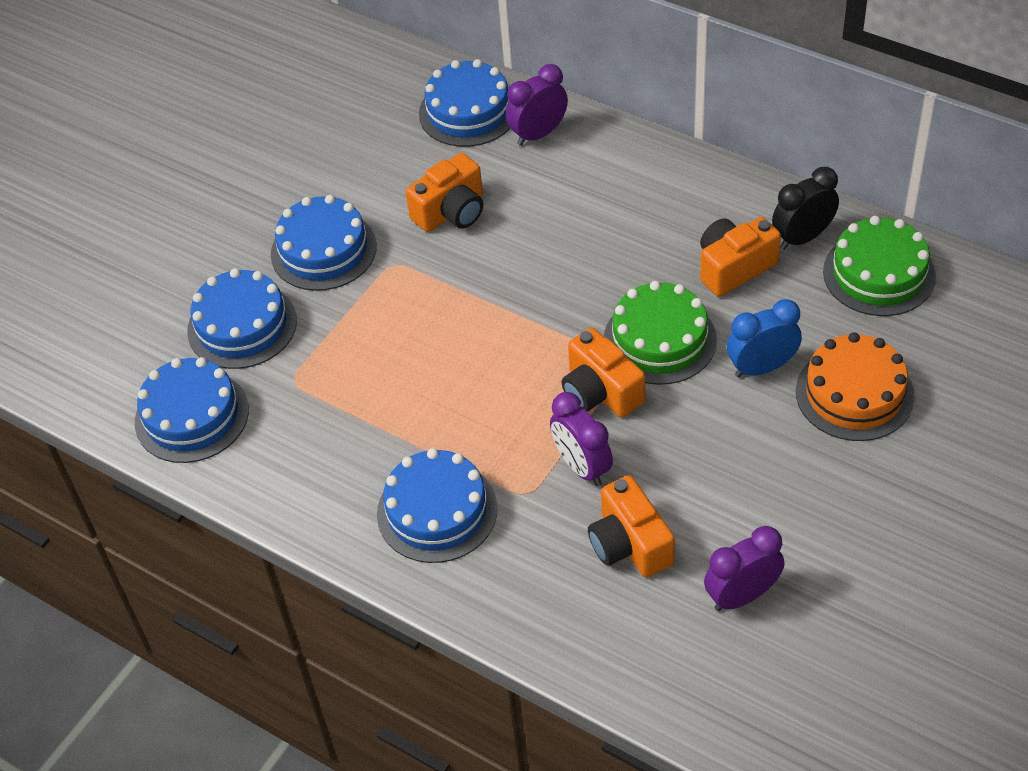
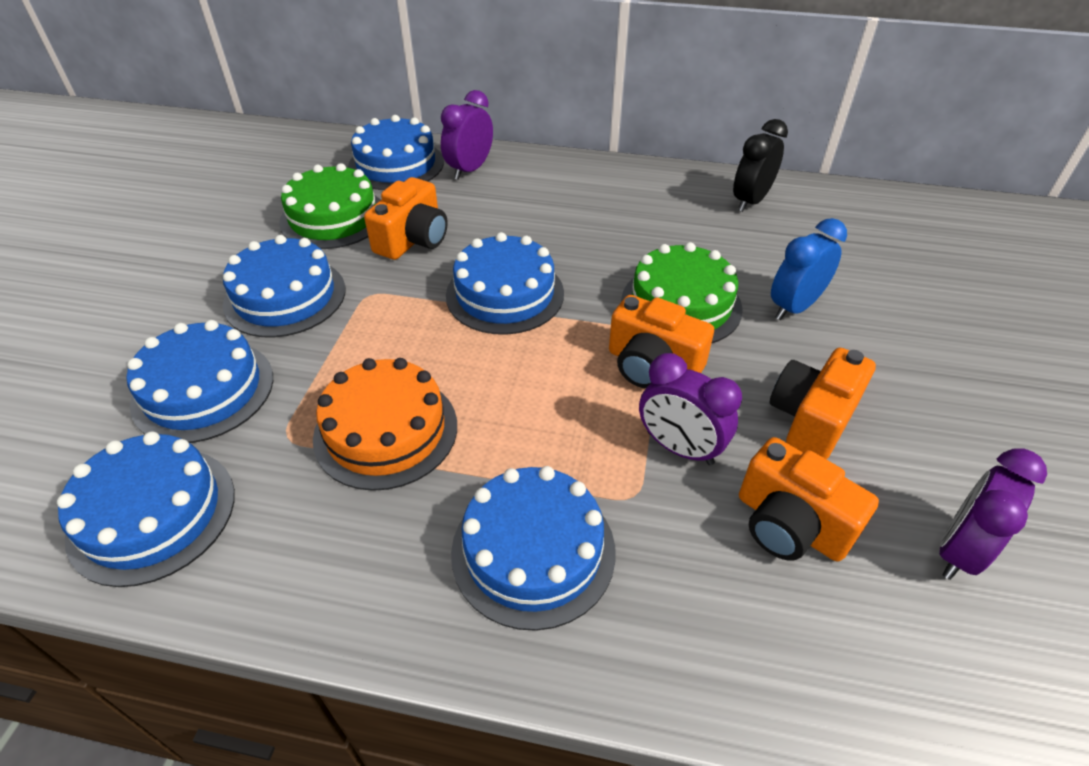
camera: 25 degrees left, 5 degrees down
(509, 291) = (505, 294): none -> blue cake
(734, 267) = (708, 233): orange camera -> orange camera (812, 418)
(854, 393) = (895, 310): orange cake -> orange cake (386, 431)
(879, 274) = (834, 214): green cake -> green cake (333, 217)

